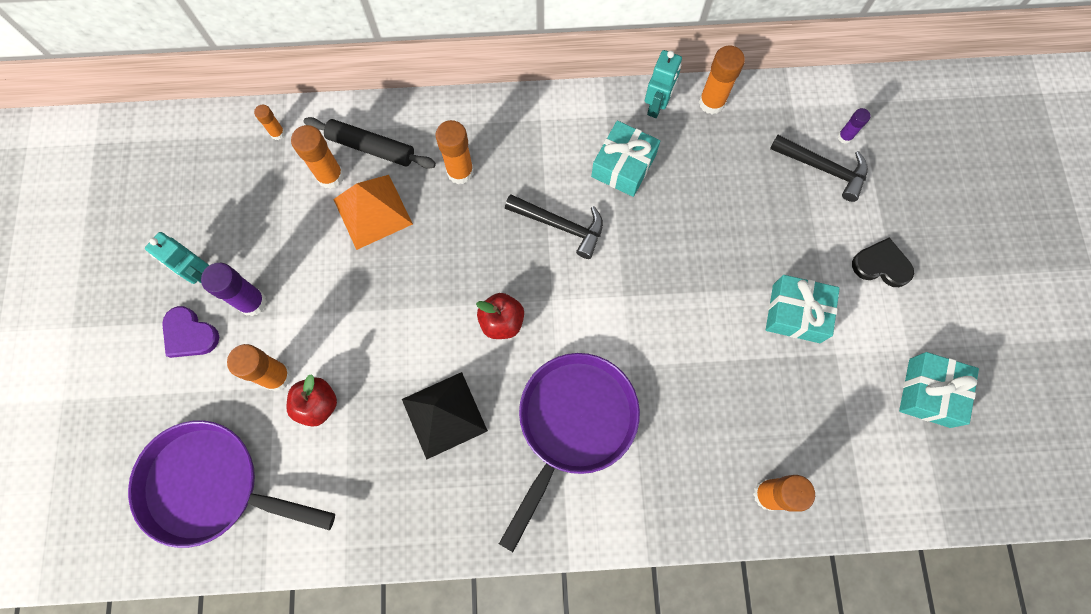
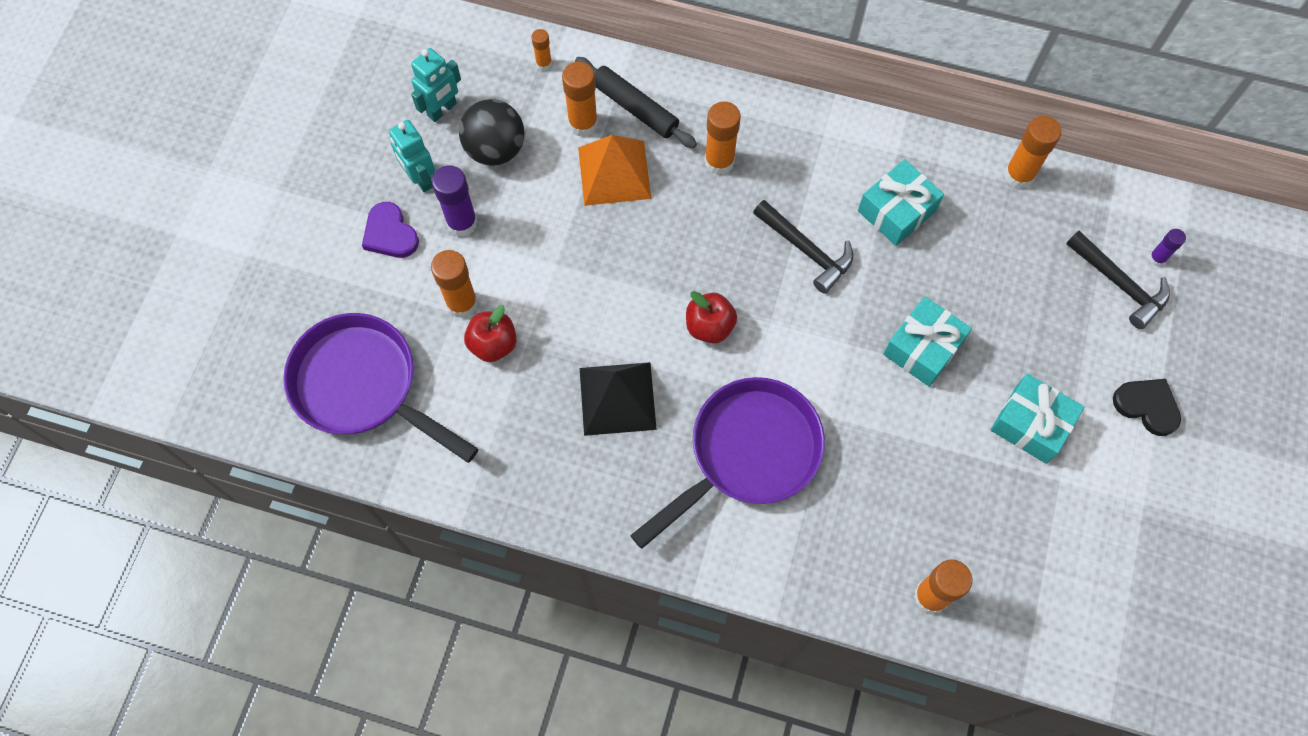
camera: 20 degrees right, 5 degrees down
(260, 225) = (495, 149): none -> black ball
(656, 106) = (956, 160): turquoise robot -> turquoise robot (442, 110)
(929, 393) = (1150, 556): turquoise gift -> turquoise gift (923, 348)

